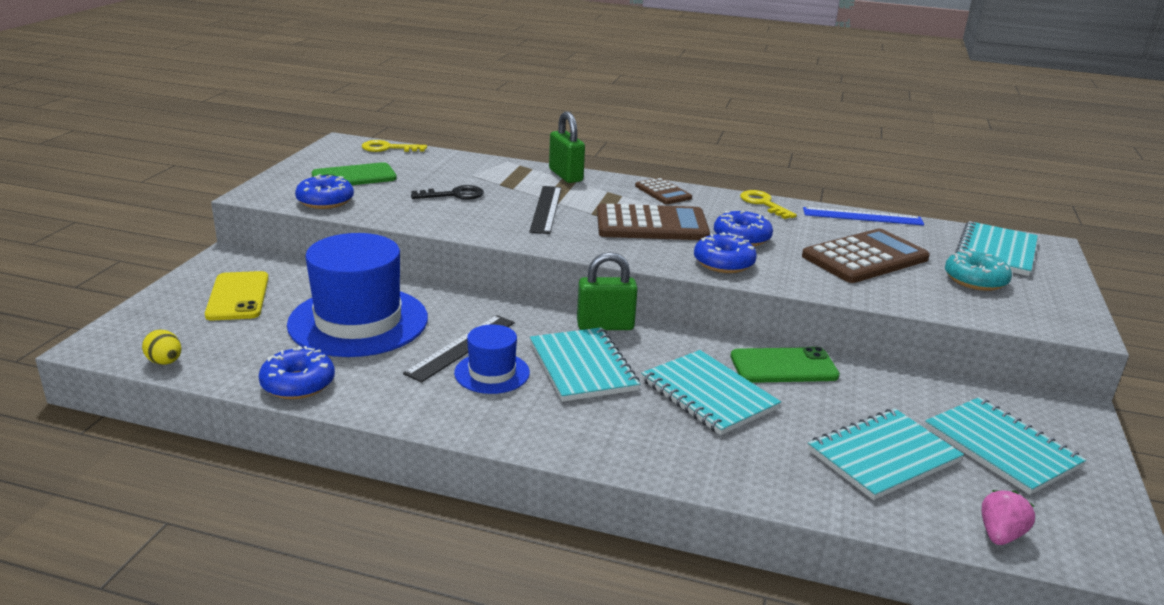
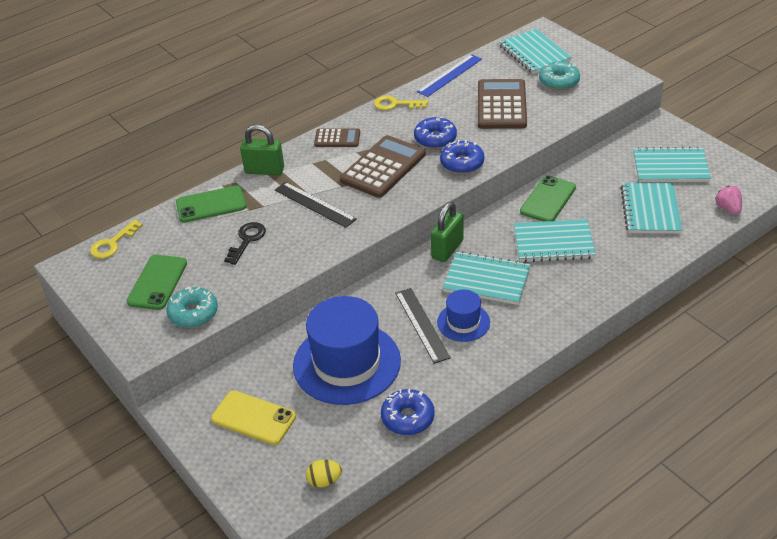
camera: 50 degrees left, 15 degrees up
(325, 201) = (193, 313): blue donut -> turquoise donut
(486, 168) = (211, 205): none -> green phone

